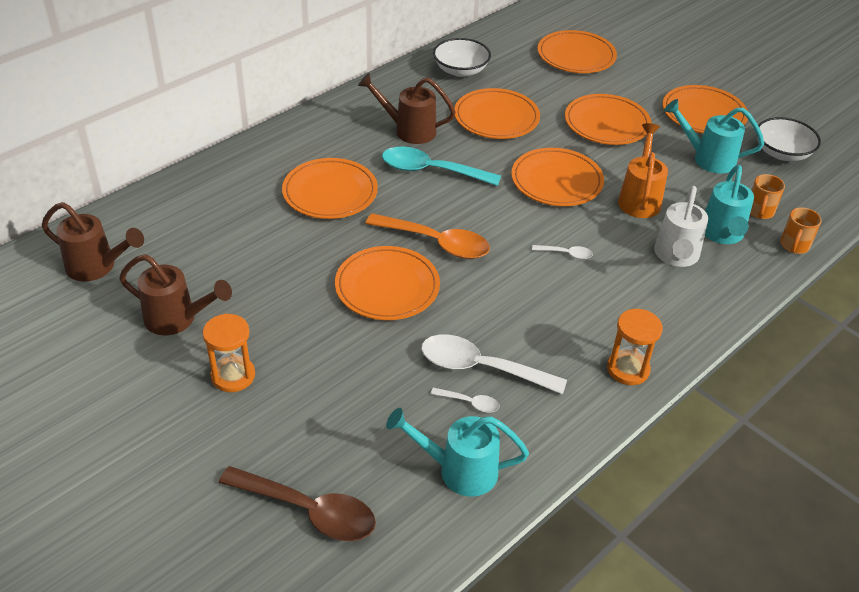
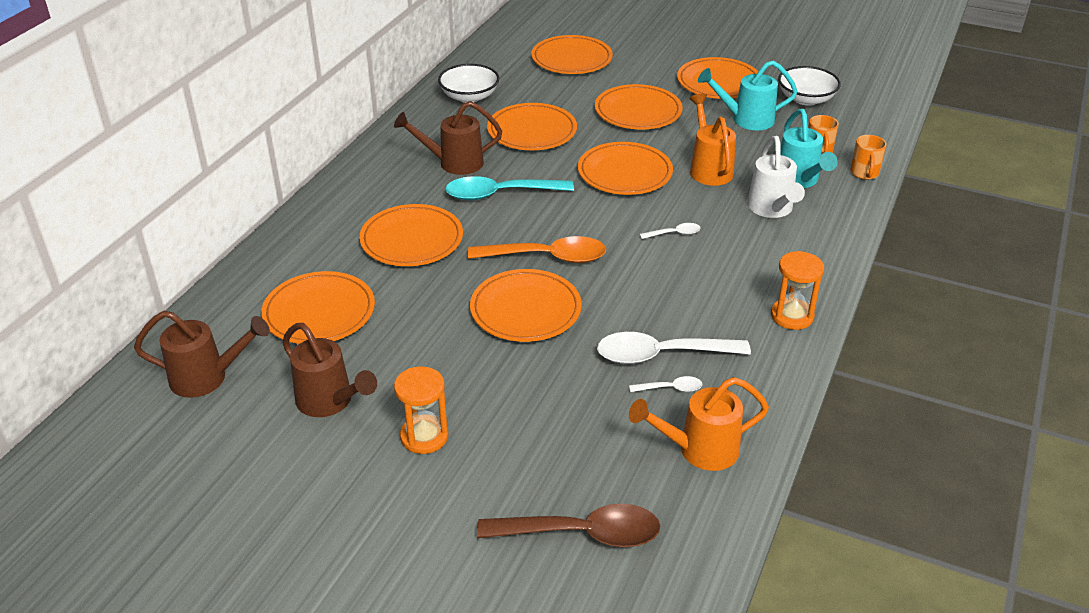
camera: 20 degrees left, 5 degrees down
(177, 319) = (330, 402): brown watering can -> brown watering can turned 45 degrees clockwise
(216, 236) = (319, 312): none -> orange plate
(459, 470) = (699, 450): turquoise watering can -> orange watering can

